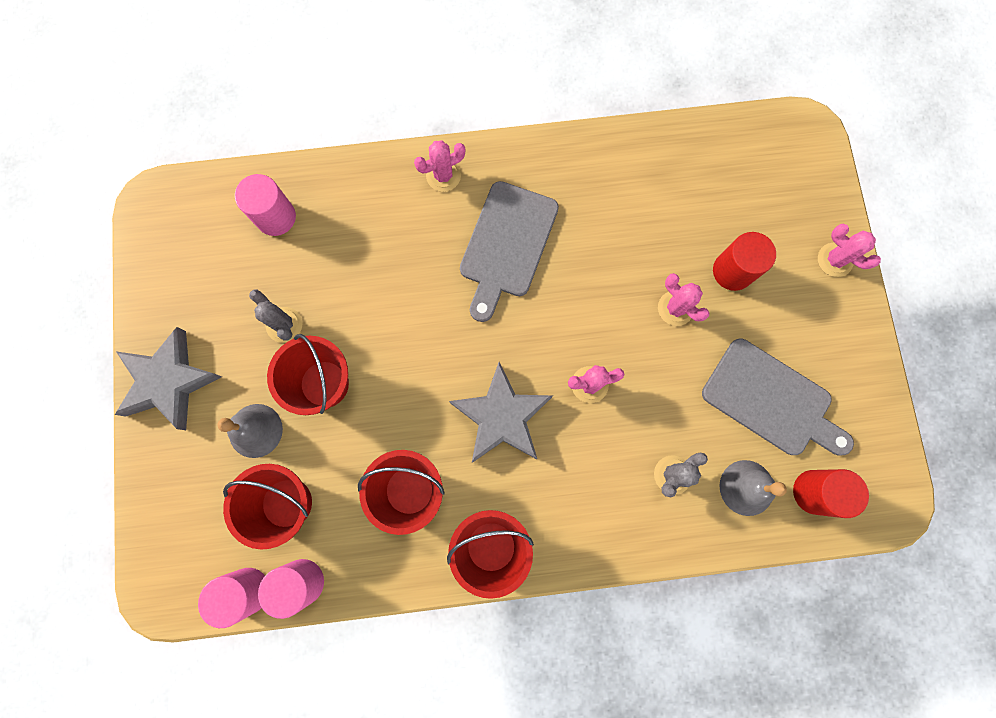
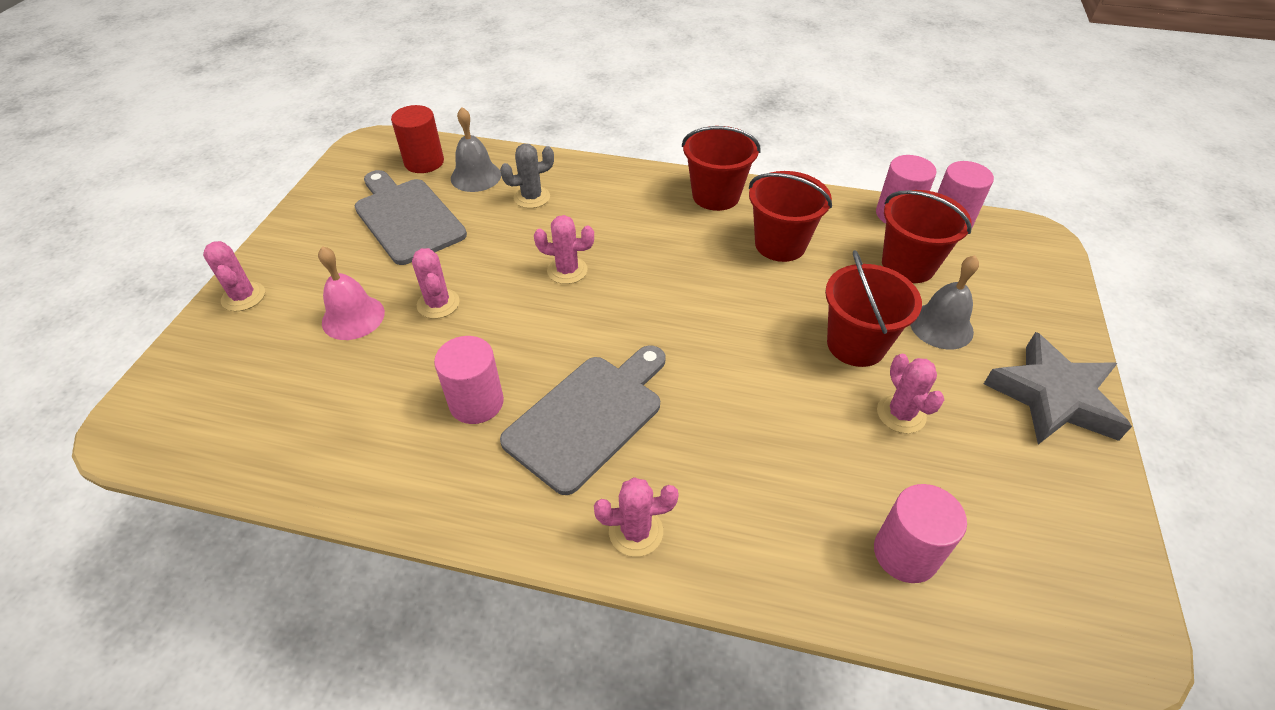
camera: 160 degrees left, 30 degrees down
(284, 325) = (901, 414): grey cactus -> pink cactus
(502, 417) = (668, 270): grey star -> none
(591, 229) = (476, 402): none -> pink cylinder
(732, 271) = (353, 317): red cylinder -> pink bell

